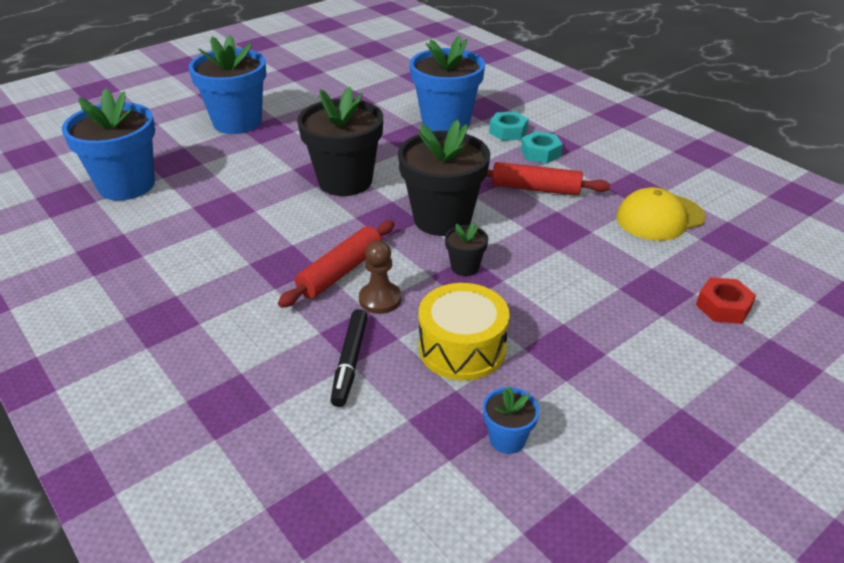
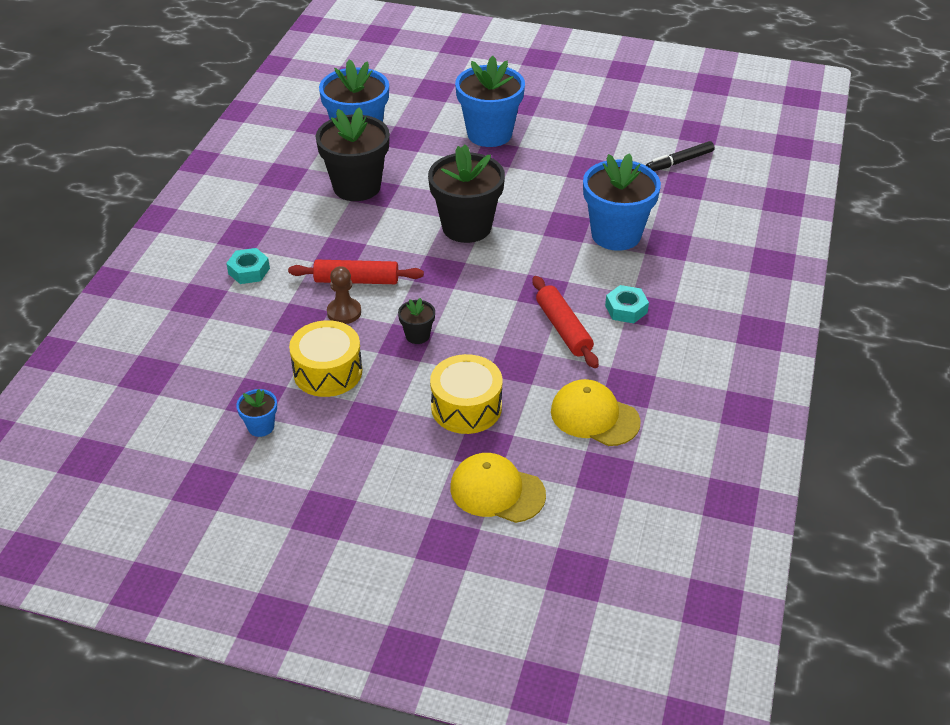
camera: 55 degrees right, 5 degrees up
(350, 362) = (272, 329): black marker -> black marker (679, 162)
(442, 219) = (467, 298): black flower pot -> black flower pot (357, 187)
(508, 131) = (642, 276): turquoise nut -> turquoise nut (249, 271)
(594, 279) = (466, 407): none -> yellow drum
(723, 307) = (497, 491): red nut -> yellow cap

